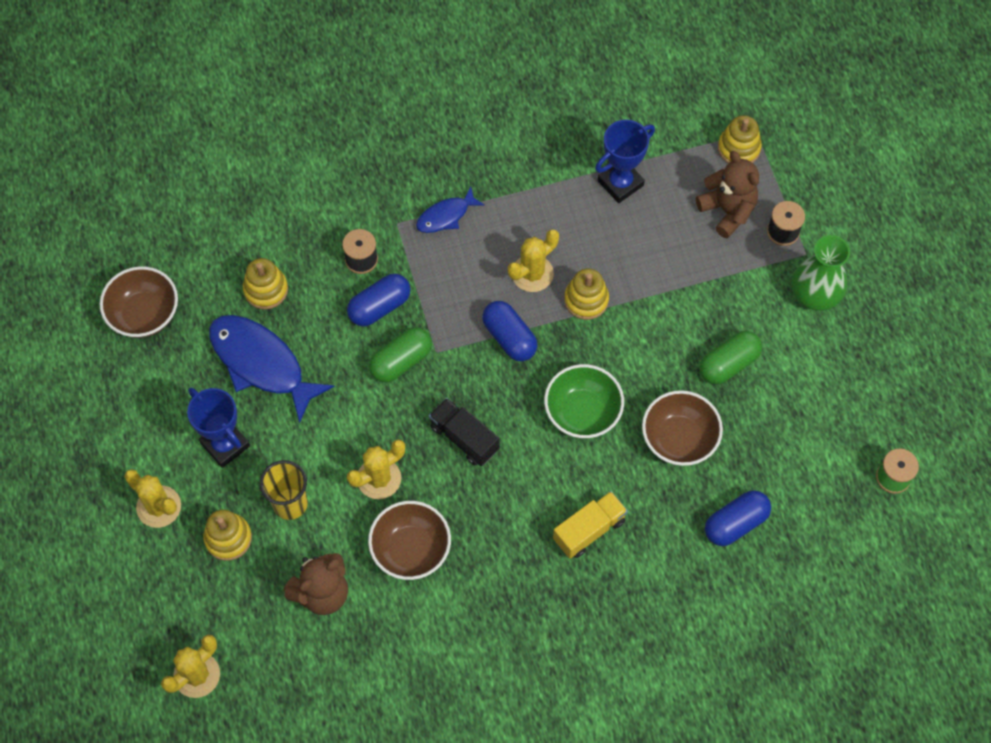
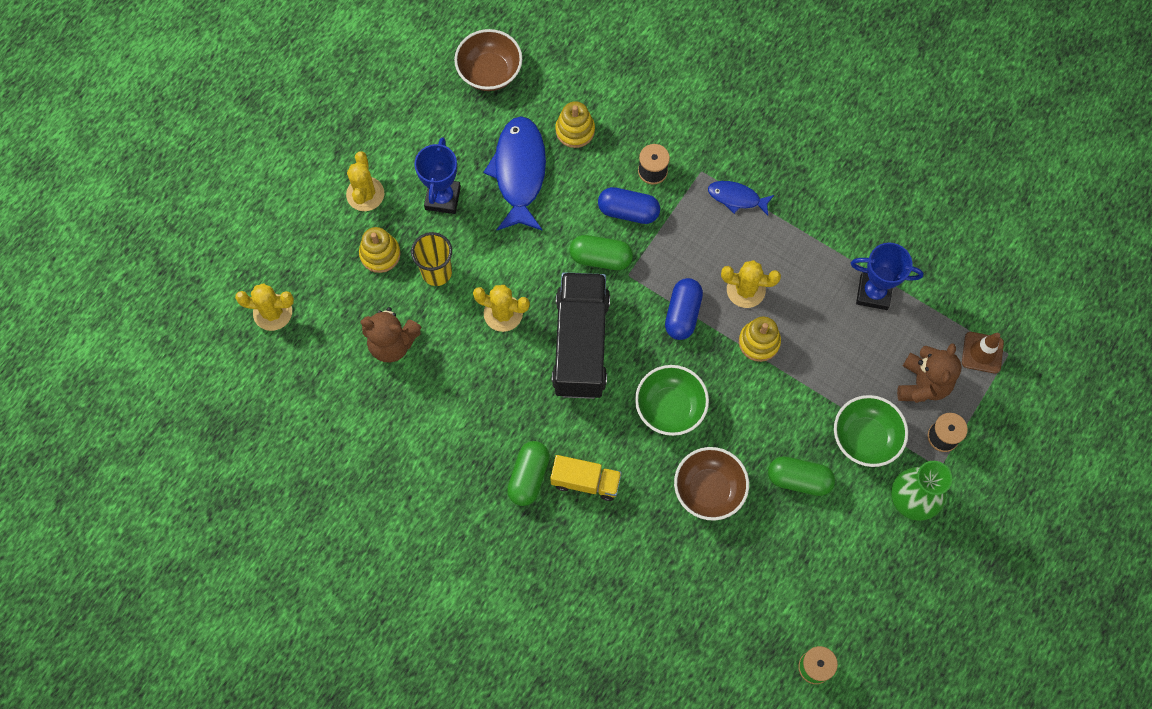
camera: 50 degrees right, 5 degrees up
(411, 549) = (470, 375): brown bowl -> none
(464, 438) = (580, 344): black truck -> black truck, size x1.86
(545, 573) = (528, 477): none -> green capsule
(735, 523) = (678, 579): blue capsule -> none
(736, 288) = (865, 438): none -> green bowl
(739, 148) = (982, 352): yellow stacking toy -> brown traffic cone

